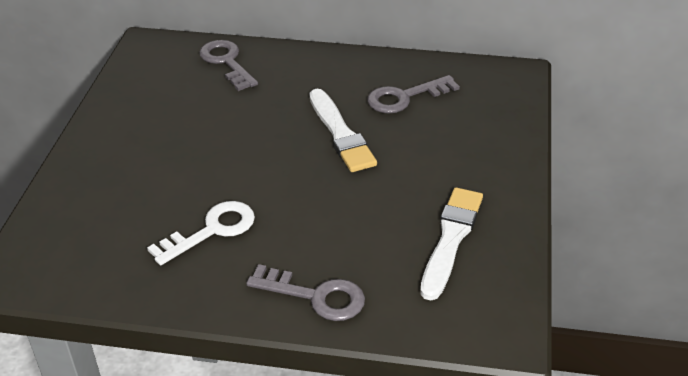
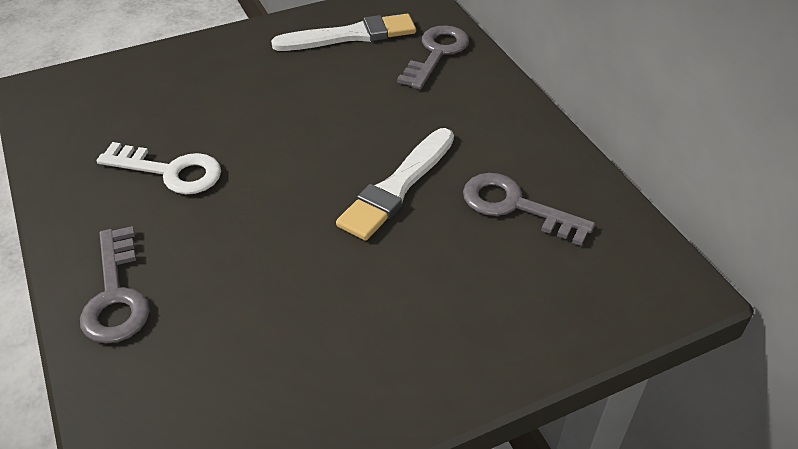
camera: 55 degrees right, 5 degrees up
(451, 239) = (285, 370): white brush -> white brush (350, 35)

